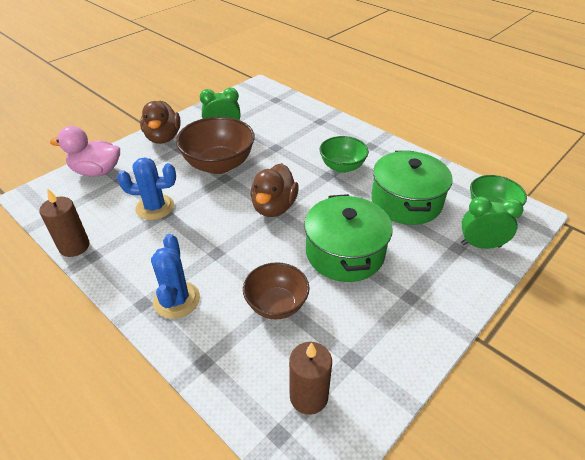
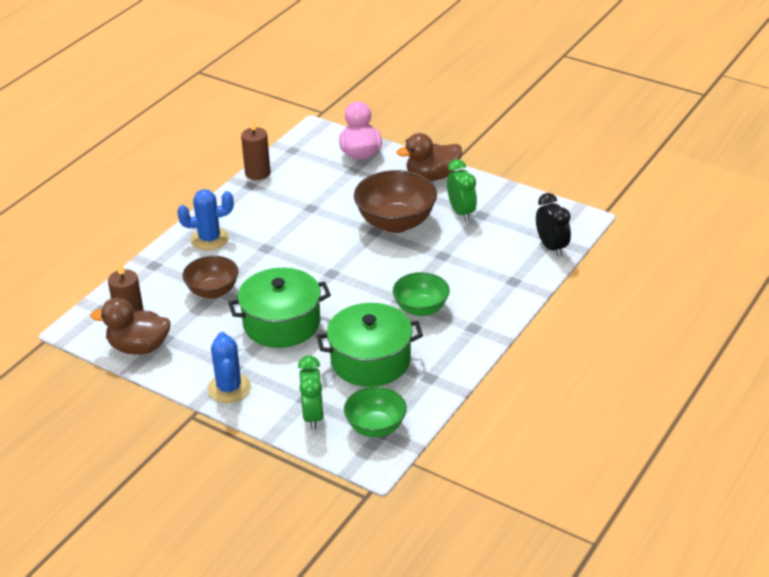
camera: 80 degrees right, 5 degrees down
(155, 207) = (317, 200): blue cactus -> blue cactus (229, 388)
(274, 207) = (337, 270): brown duck -> brown duck (139, 347)
(286, 101) = (551, 247): none -> black clock

